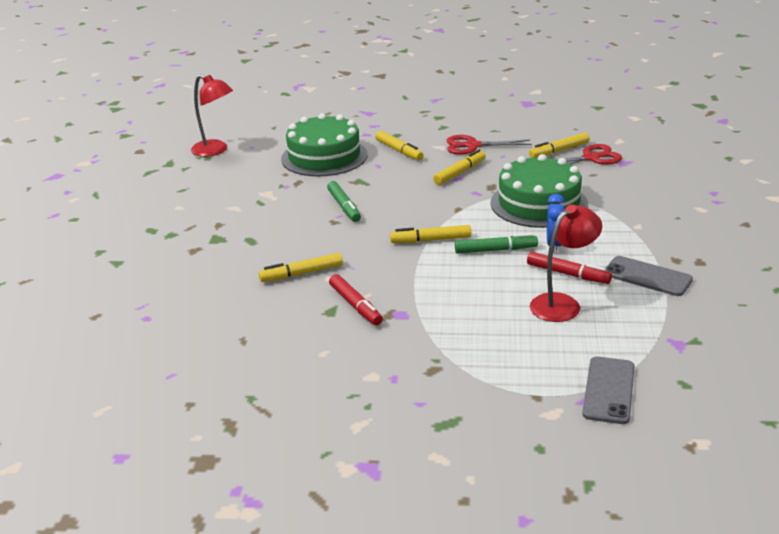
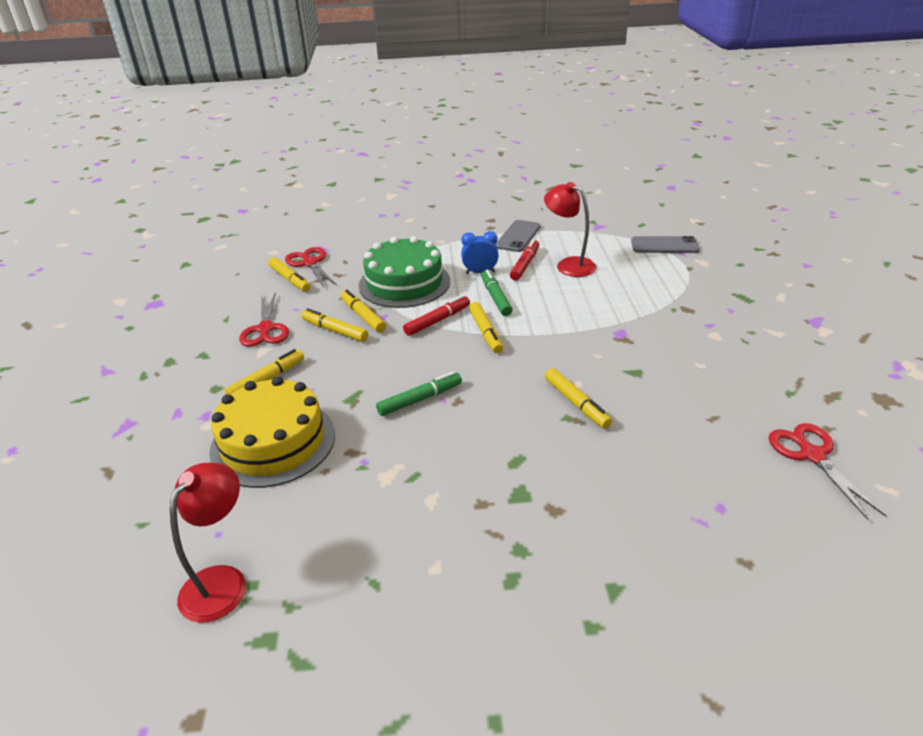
camera: 100 degrees left, 5 degrees up
(164, 381) = (812, 455): none -> red scissors
(324, 157) = (273, 442): green cake -> yellow cake
(355, 305) = (618, 359): red marker -> red marker (437, 321)
(480, 184) = (363, 316): none -> yellow marker

